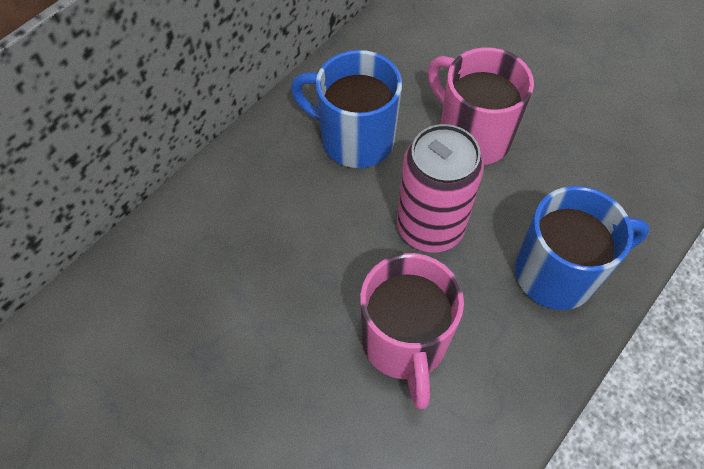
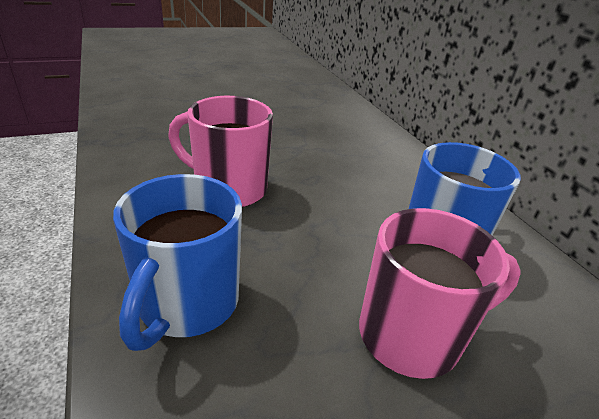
camera: 115 degrees right, 25 degrees down
(430, 227) = (313, 244): pink can -> none

